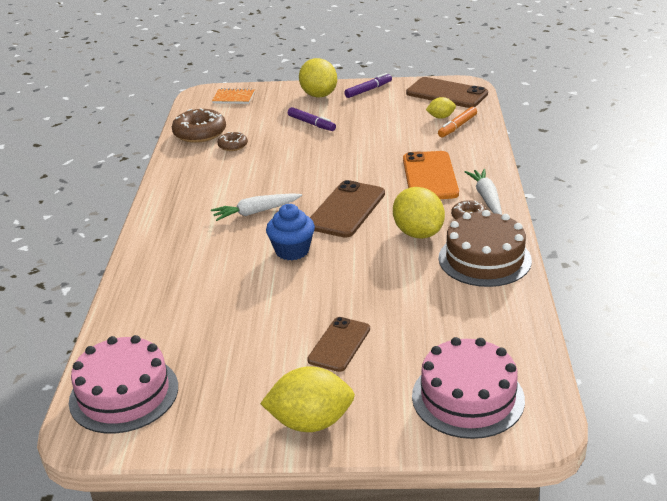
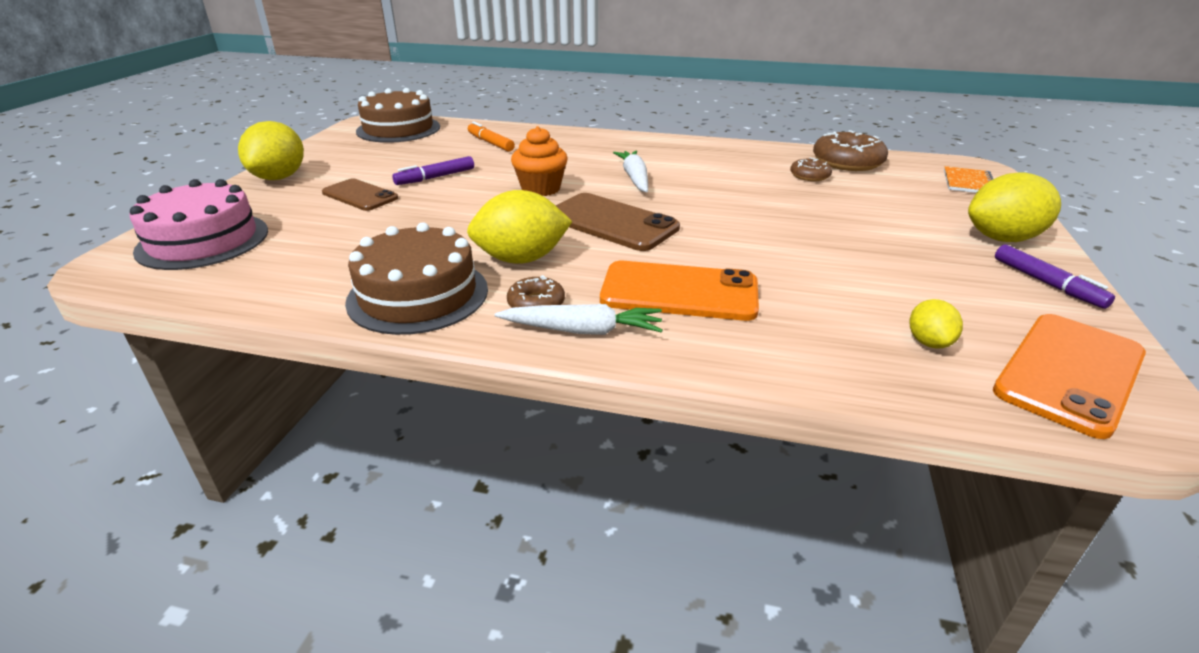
camera: 100 degrees right, 0 degrees up
(124, 394) = (398, 129): pink cake -> brown cake
(292, 251) = (541, 189): blue cupcake -> orange cupcake
(311, 124) = (882, 224): purple marker -> purple marker (435, 177)
(446, 93) = (1069, 372): brown phone -> orange phone
(457, 126) = (883, 354): orange marker -> orange marker (490, 143)

